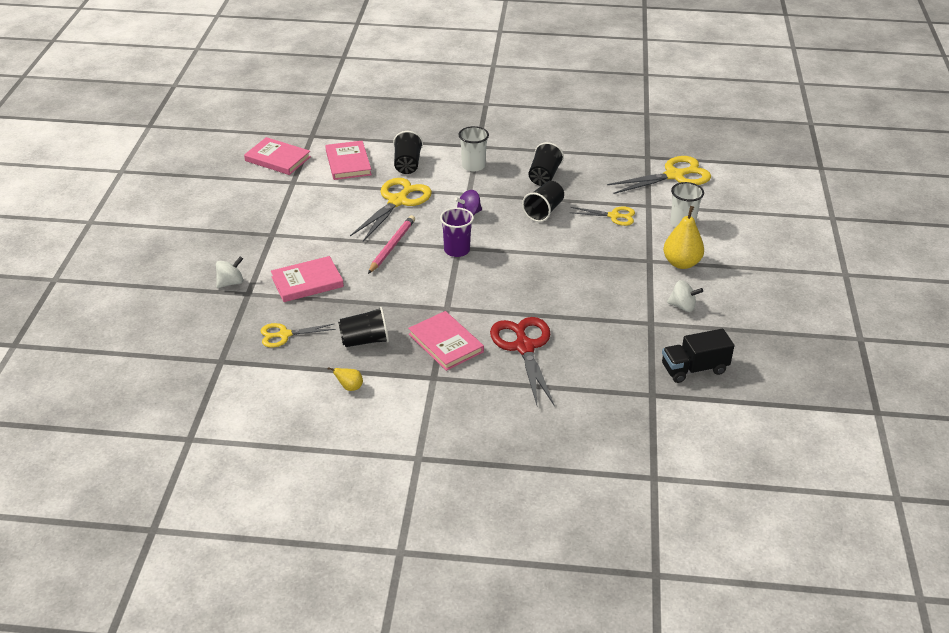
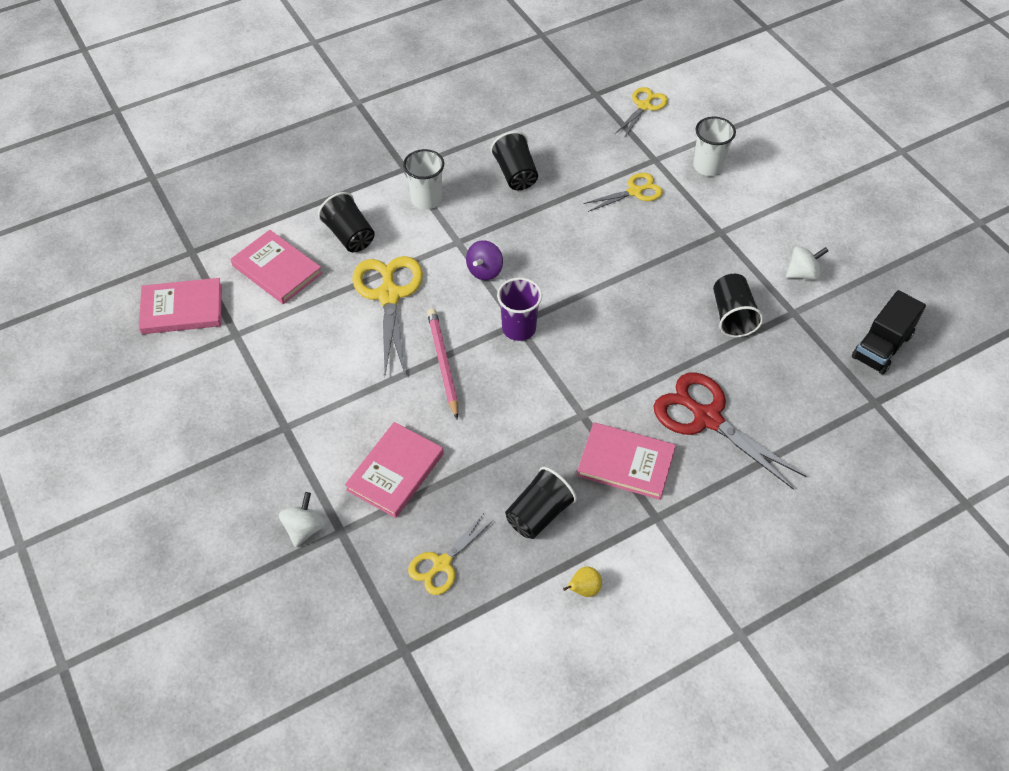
camera: 35 degrees left, 15 degrees up
(543, 211) = (559, 223): black cup -> black cup (732, 316)
(674, 176) = (644, 106): yellow scissors -> yellow scissors, size x0.58
(681, 263) = (752, 218): yellow pear -> none

